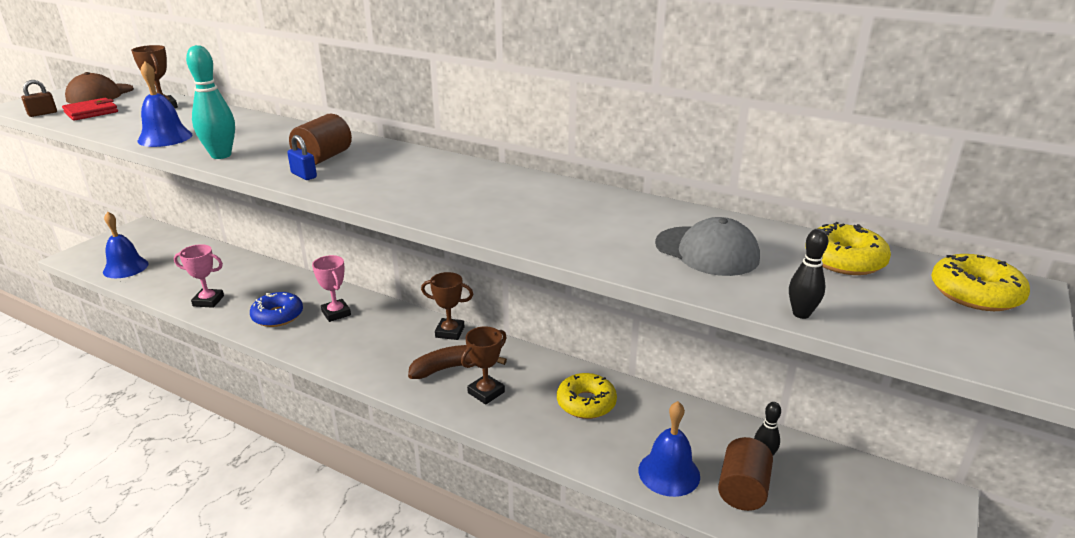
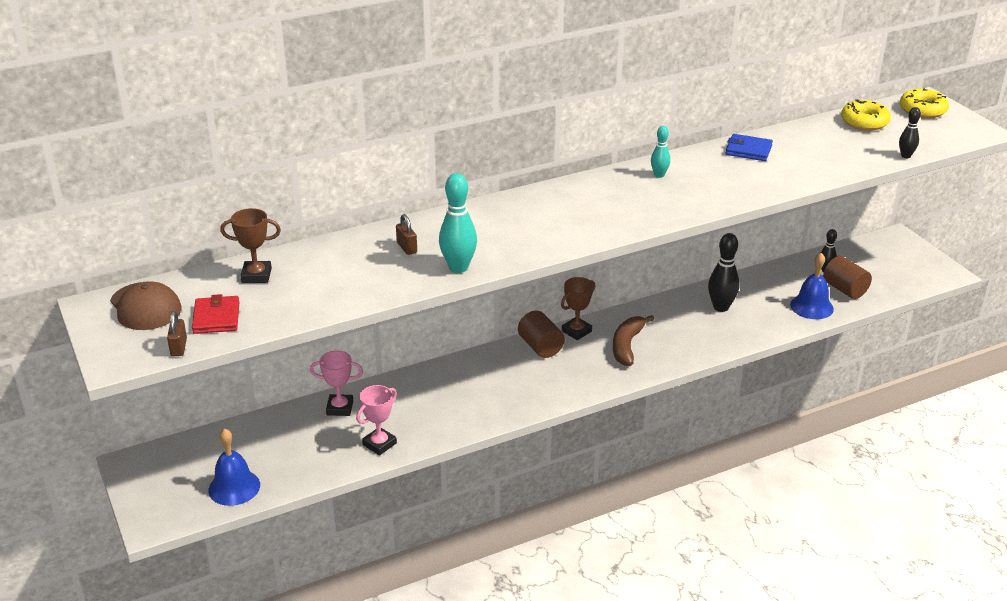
camera: 55 degrees left, 5 degrees up
(165, 138) = (369, 287): blue bell -> none
(243, 133) = (407, 248): none -> brown padlock
(278, 316) = (455, 409): blue donut -> none
(304, 175) = (553, 241): blue padlock -> none
(323, 158) = (522, 225): brown cylinder -> brown cylinder (540, 347)
(336, 313) = (485, 377): pink trophy -> pink trophy (340, 408)
(486, 392) = (671, 342): brown trophy -> none
(502, 184) = (659, 175): none -> turquoise bowling pin
(586, 403) = (721, 307): yellow donut -> black bowling pin
(633, 211) = (748, 150): none -> blue wallet
(707, 251) = (821, 150): grey cap -> none

